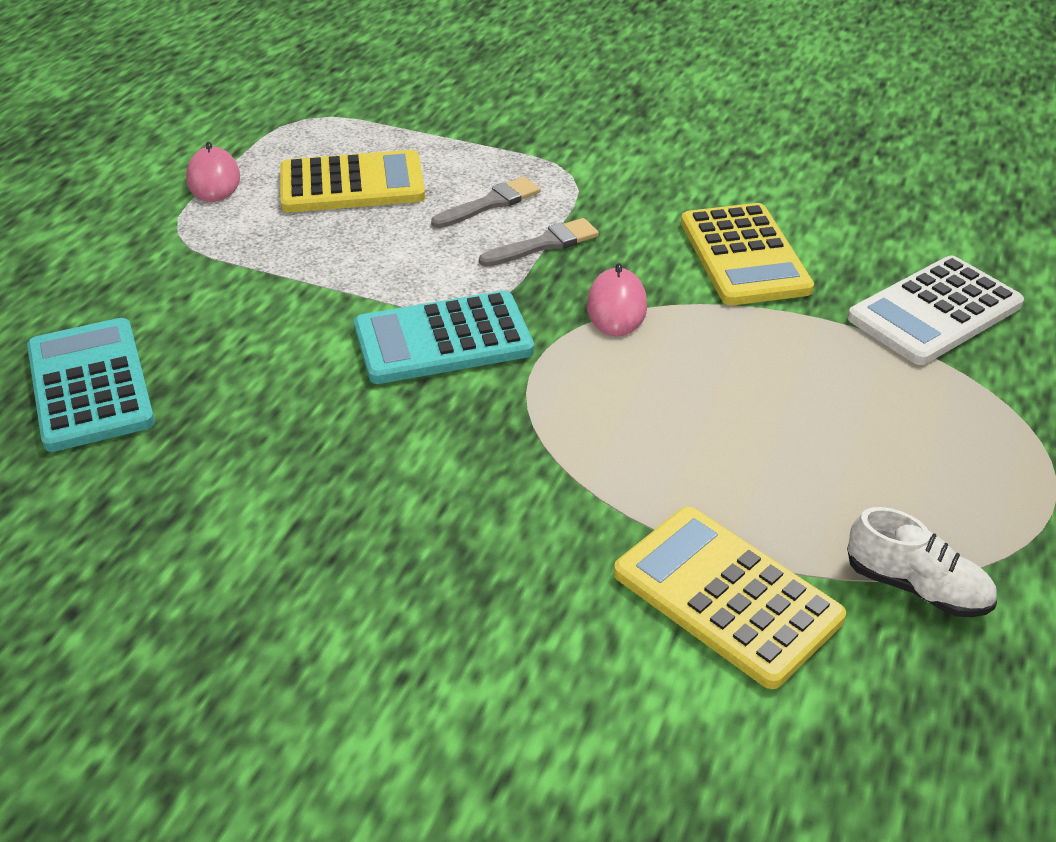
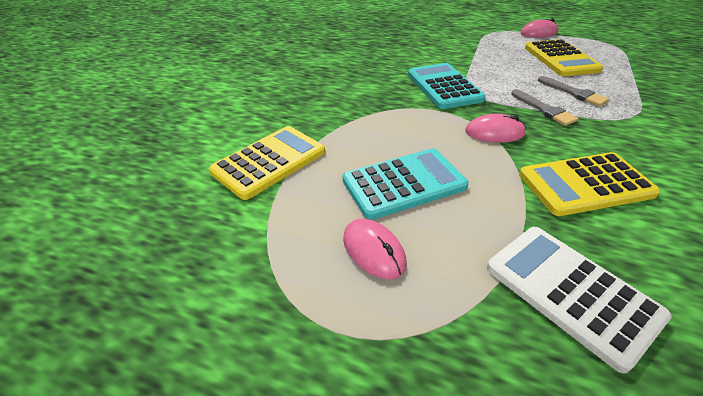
camera: 90 degrees right, 0 degrees up
(90, 385) = (394, 30): turquoise calculator -> turquoise calculator (404, 183)
(916, 587) = (260, 232): white shoe -> none
(919, 459) = (373, 251): none -> pink mouse

